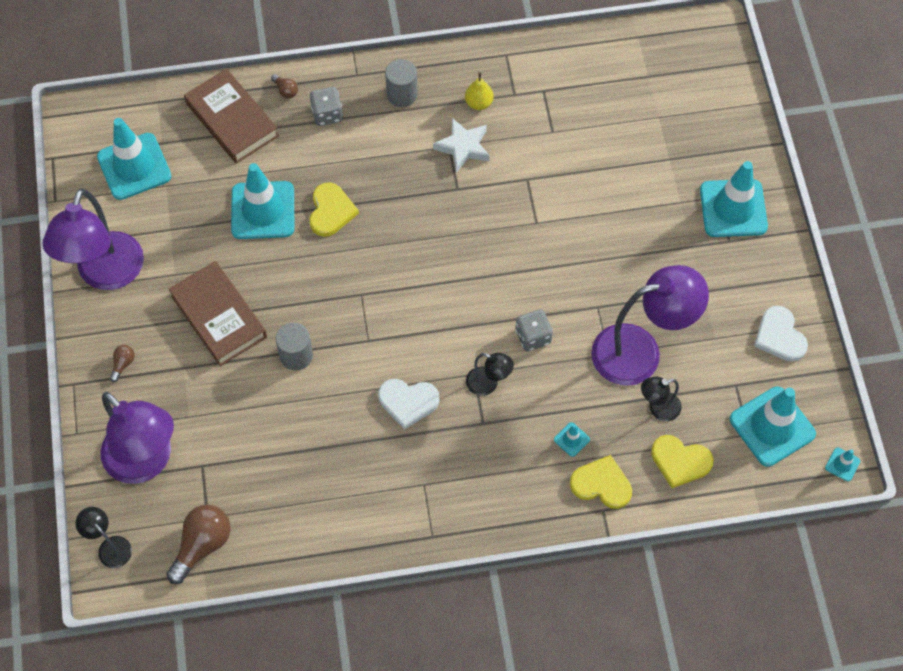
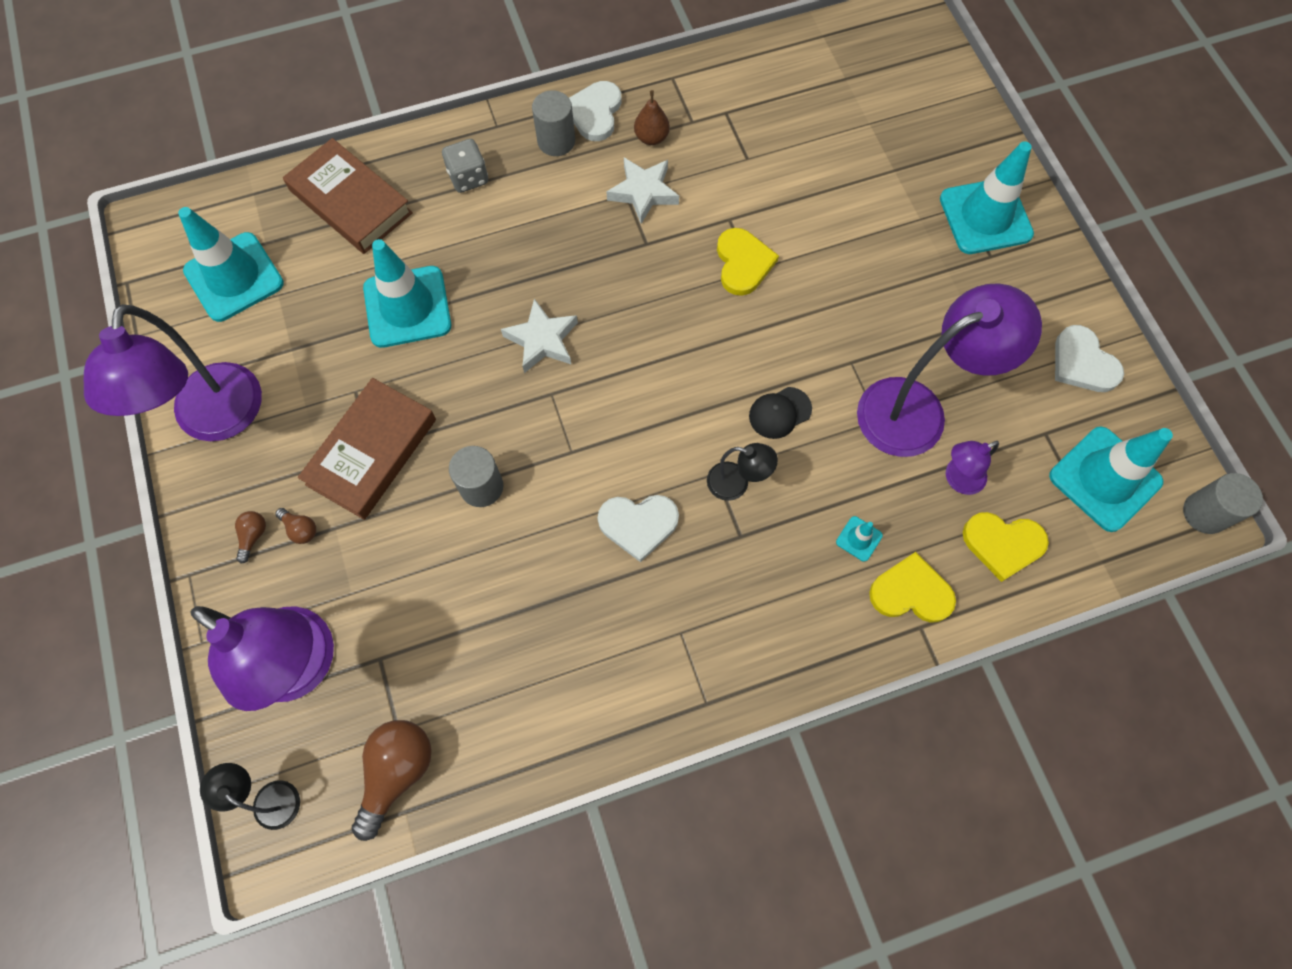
camera: 10 degrees left, 5 degrees up
(219, 316) = (372, 452): brown book -> brown book turned 75 degrees clockwise
(285, 90) = (412, 157): brown light bulb -> brown light bulb (300, 529)
(331, 211) = (494, 295): yellow heart -> yellow heart (743, 263)
(362, 252) = (542, 340): none -> white star
(437, 75) = (595, 113): none -> white heart
(479, 103) = (651, 137): yellow pear -> brown pear
(533, 337) = (779, 413): grey dice -> black cap
(658, 408) = (957, 479): black lamp -> purple lamp
(842, 464) = (1204, 513): turquoise traffic cone -> grey cylinder

